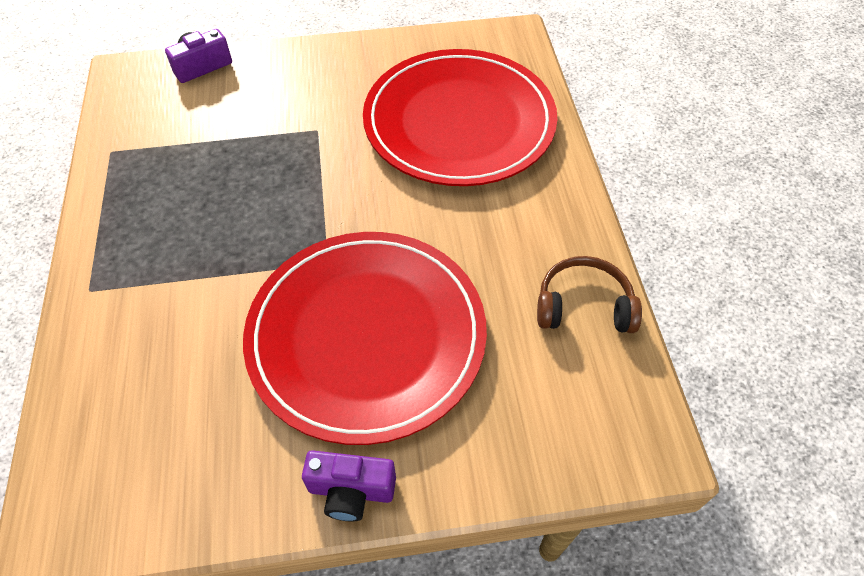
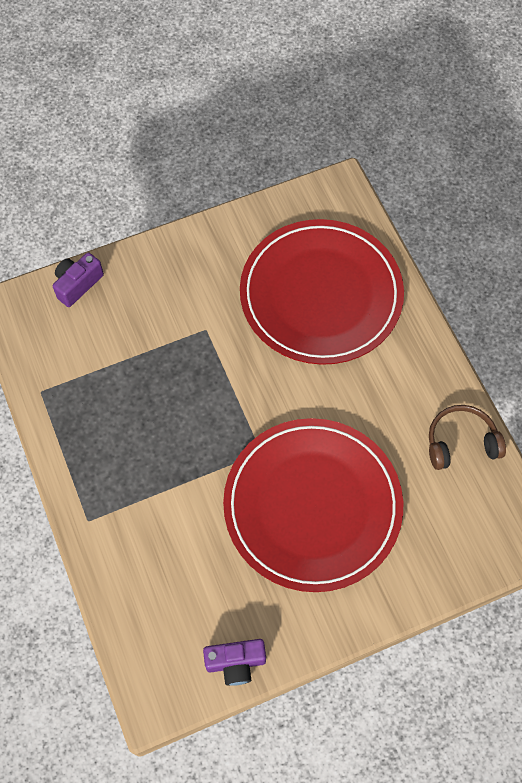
camera: 15 degrees left, 10 degrees up
(351, 491) = (341, 620): purple camera -> purple camera (235, 663)

